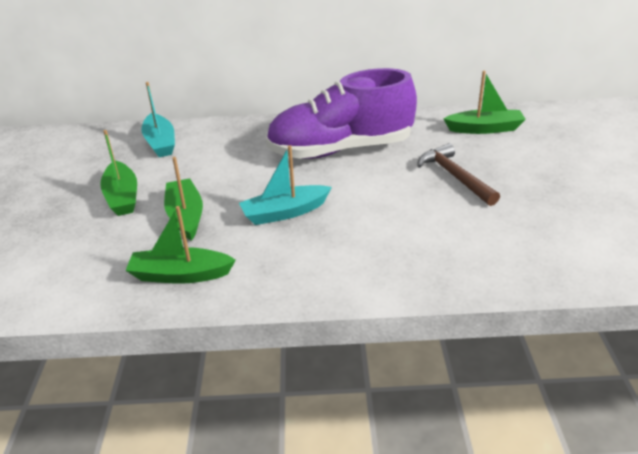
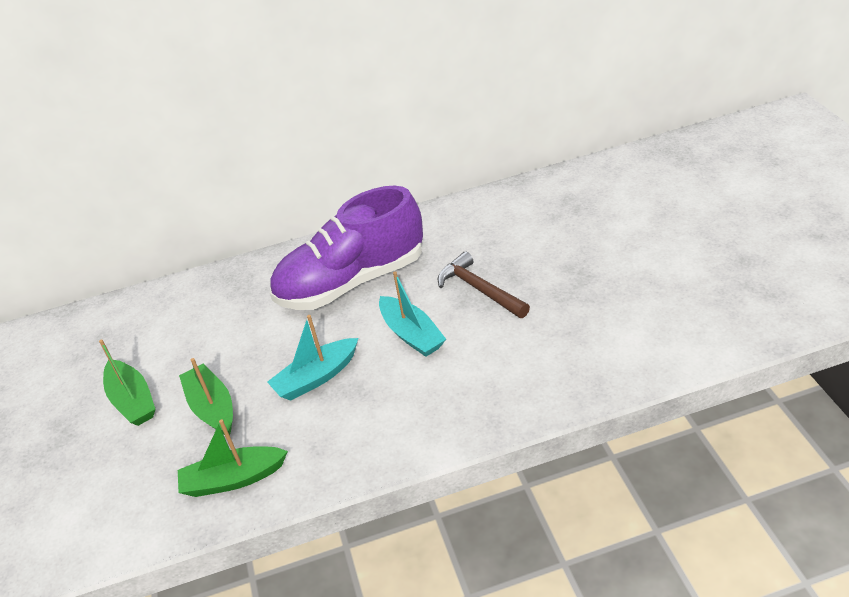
camera: 10 degrees left, 5 degrees up
(160, 143) = (147, 318): turquoise boat -> turquoise boat (412, 334)
(485, 129) = (497, 218): green boat -> none

